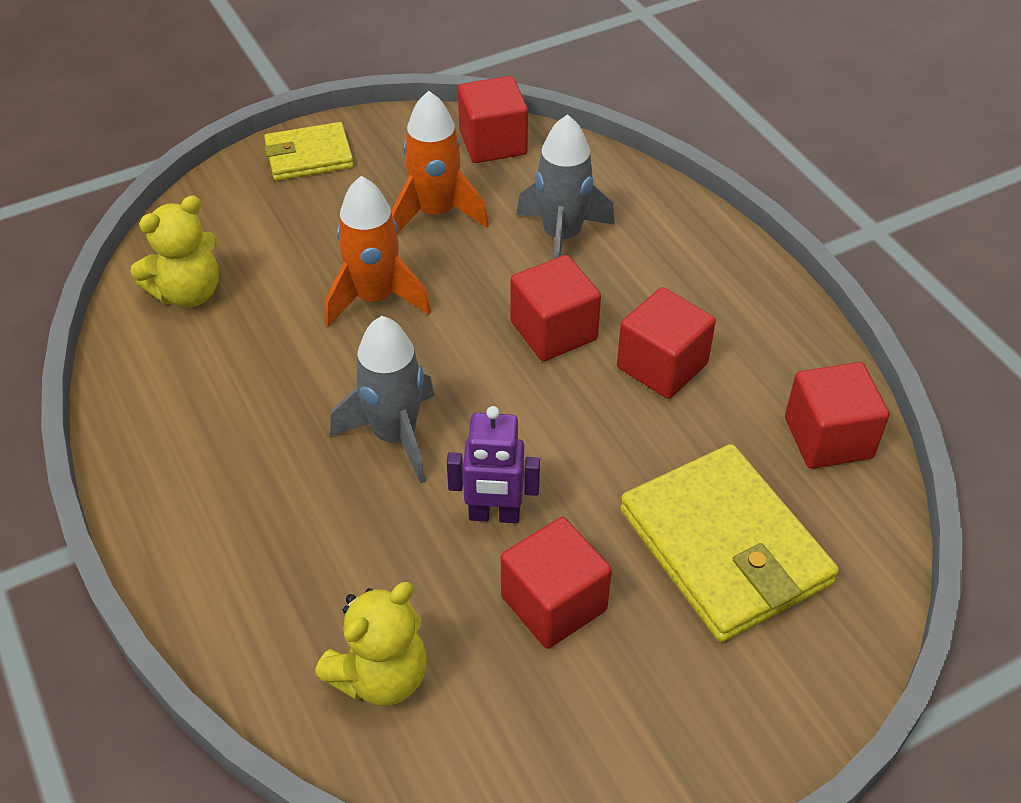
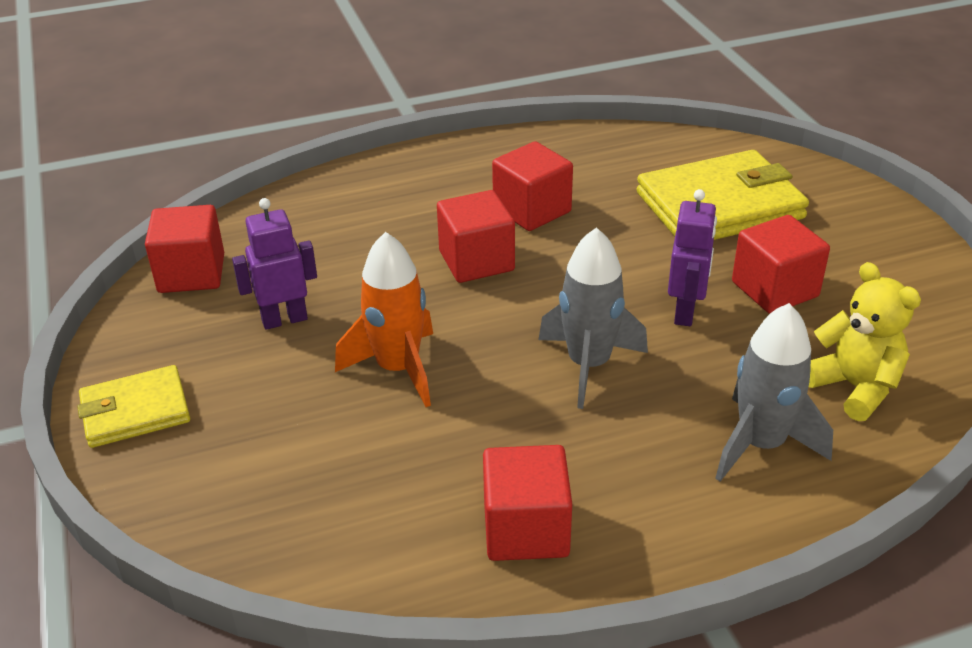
camera: 80 degrees left, 10 degrees down
(188, 293) = (337, 522): yellow teddy bear -> none
(309, 156) = (135, 411): yellow wallet -> yellow wallet turned 75 degrees clockwise
(435, 213) = (284, 319): orange rocket -> purple robot
(562, 237) = (354, 244): grey rocket -> grey rocket (760, 444)
(828, 438) = (619, 149): red cube -> red cube (526, 529)

